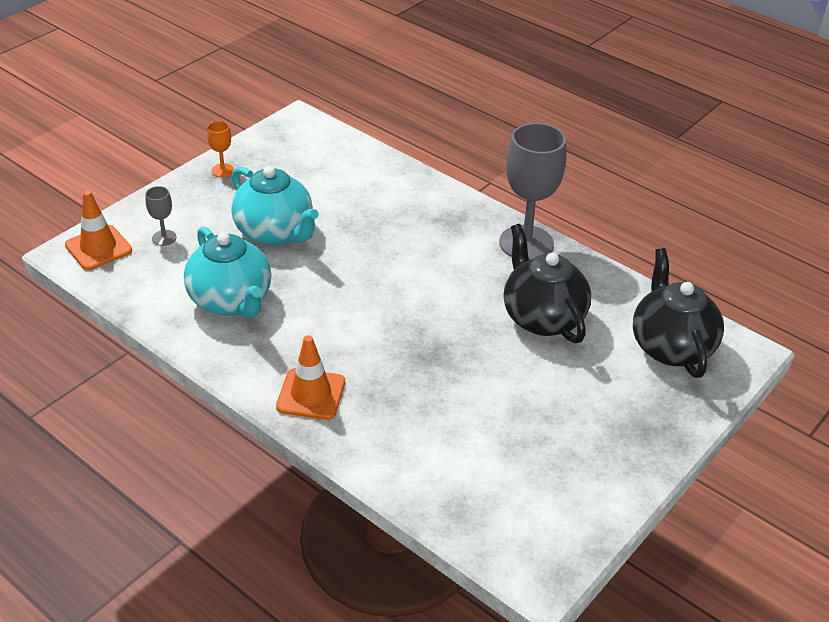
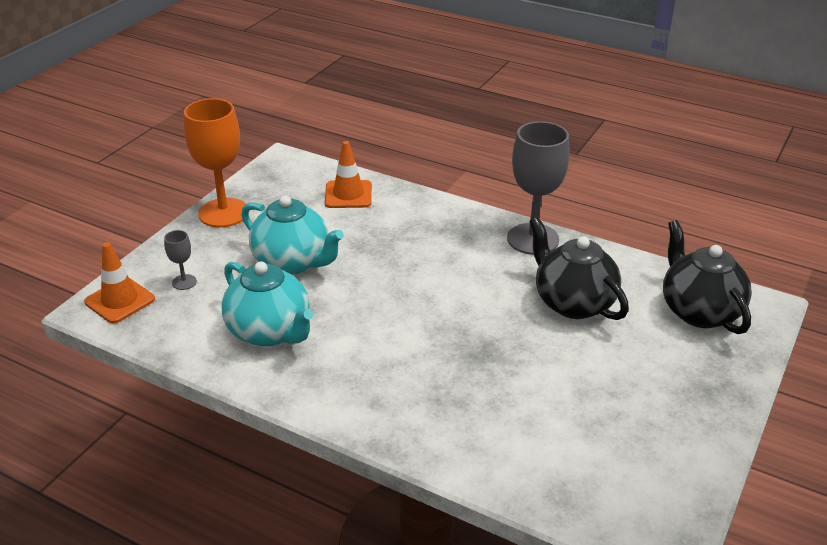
camera: 10 degrees left, 5 degrees down
(223, 170) = (223, 213): orange goblet -> orange goblet, size x2.27
(311, 394) = (378, 408): orange traffic cone -> orange traffic cone (348, 195)

